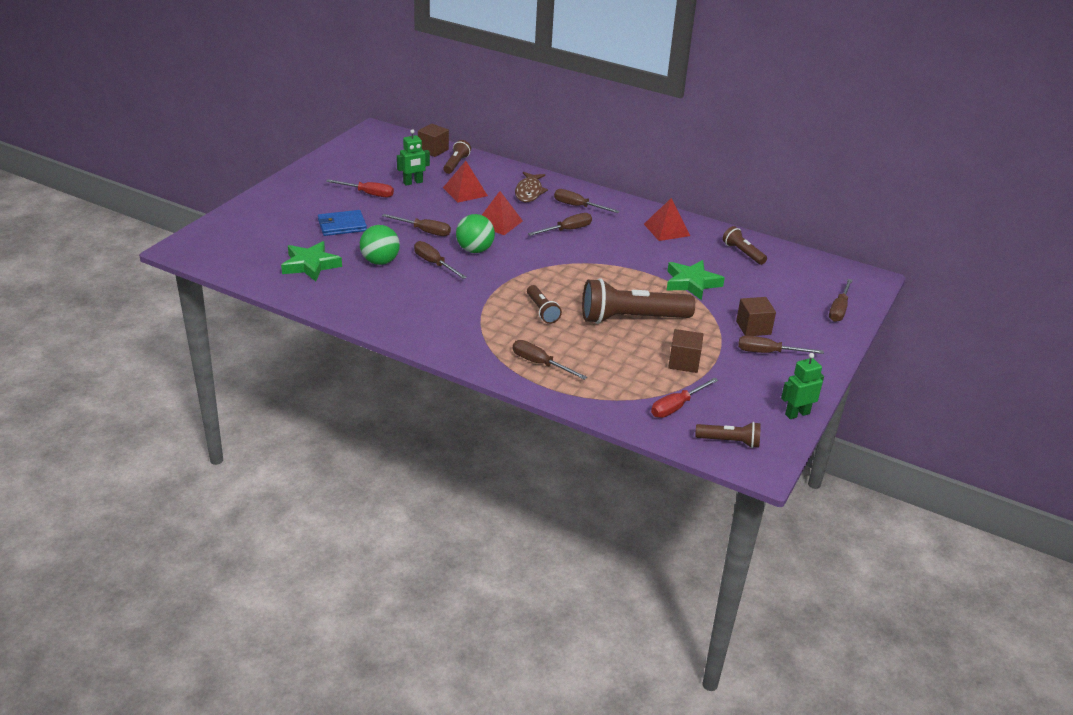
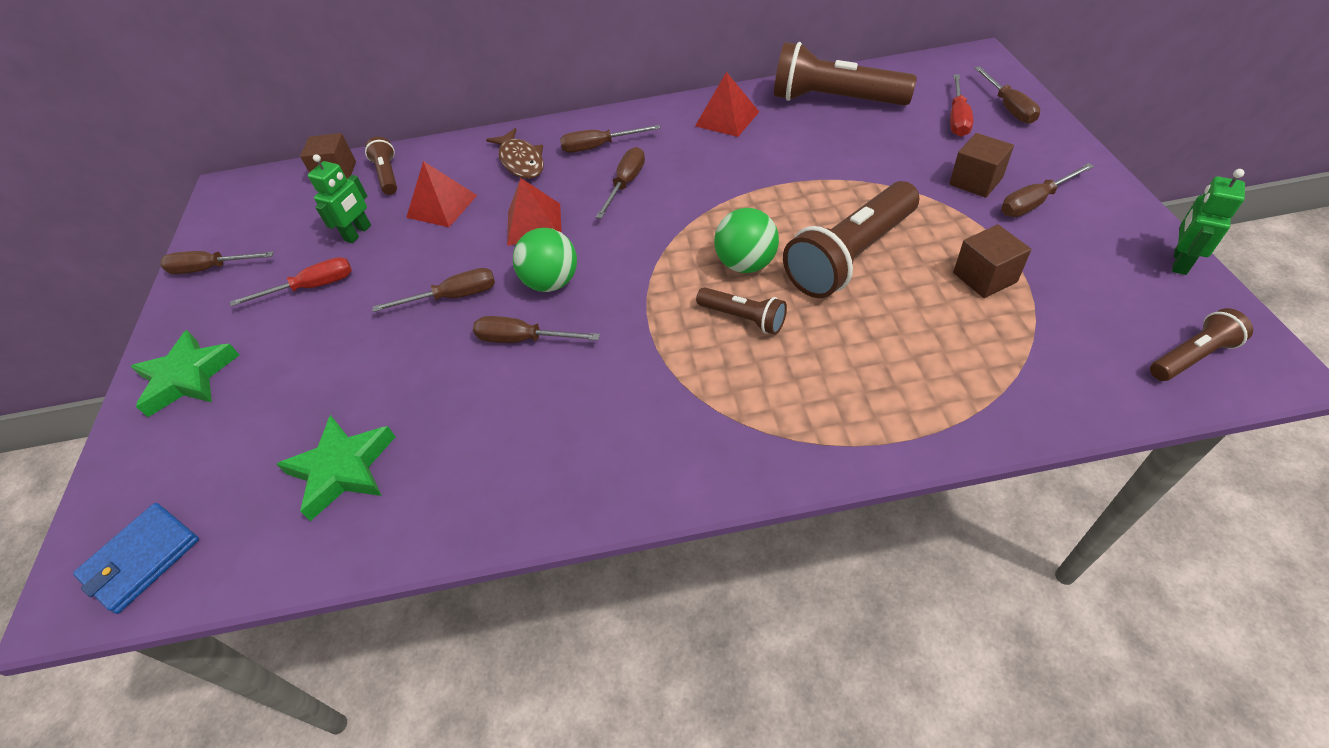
camera: 30 degrees left, 15 degrees up
(342, 225) = (324, 363): blue wallet -> blue wallet (142, 559)
(380, 261) = (444, 388): green ball -> green ball (746, 264)
(540, 364) = (848, 406): brown screwdriver -> brown screwdriver (211, 269)
(676, 406) = (1072, 349): red screwdriver -> red screwdriver (957, 118)
(692, 283) = (841, 167): green star -> green star (188, 377)
(743, 253) = (835, 100): brown flashlight -> brown flashlight, size x1.97

